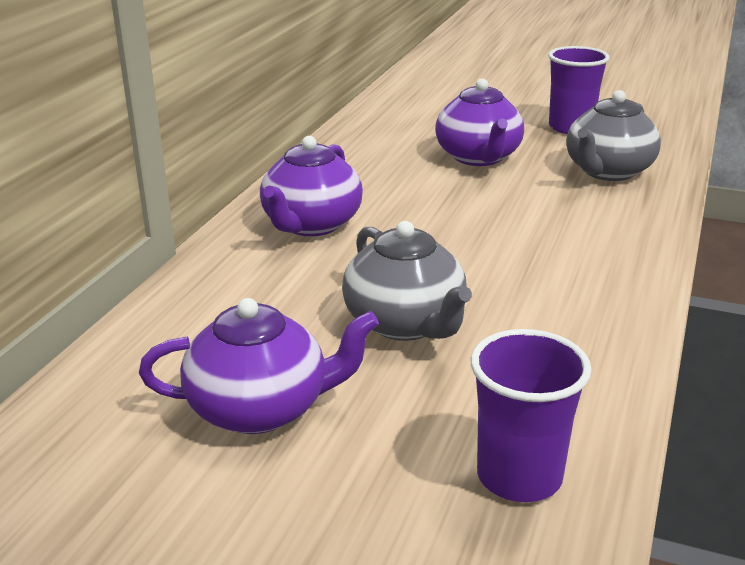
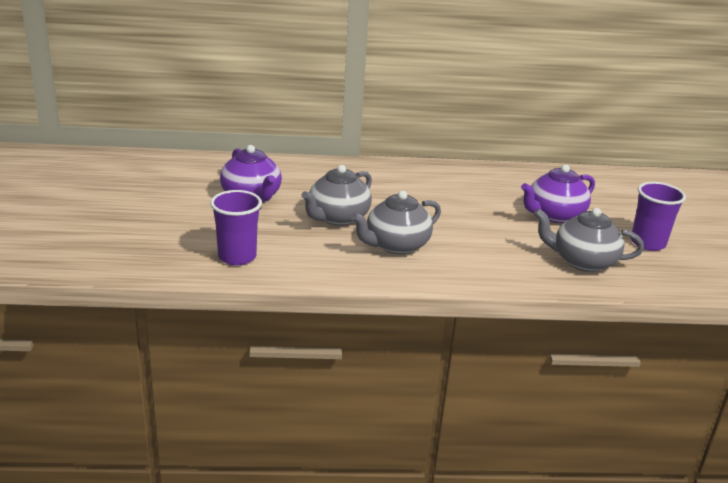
camera: 65 degrees right, 0 degrees up
(311, 225) = (415, 180): purple teapot -> none
(526, 289) = (396, 245): none -> grey teapot

